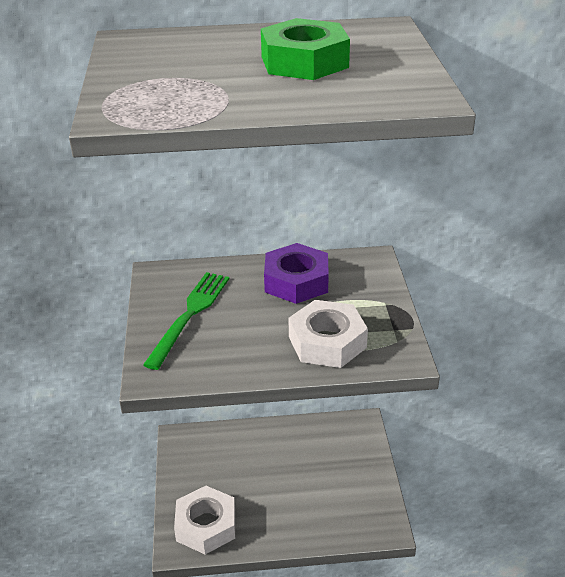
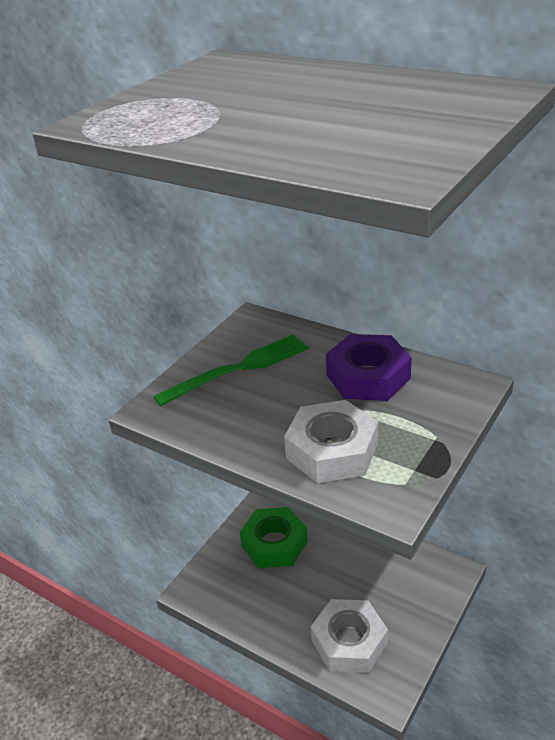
camera: 40 degrees right, 0 degrees up
(206, 525) = (228, 586): white nut -> white nut (349, 642)
(304, 62) = (341, 109): green nut -> green nut (274, 543)

